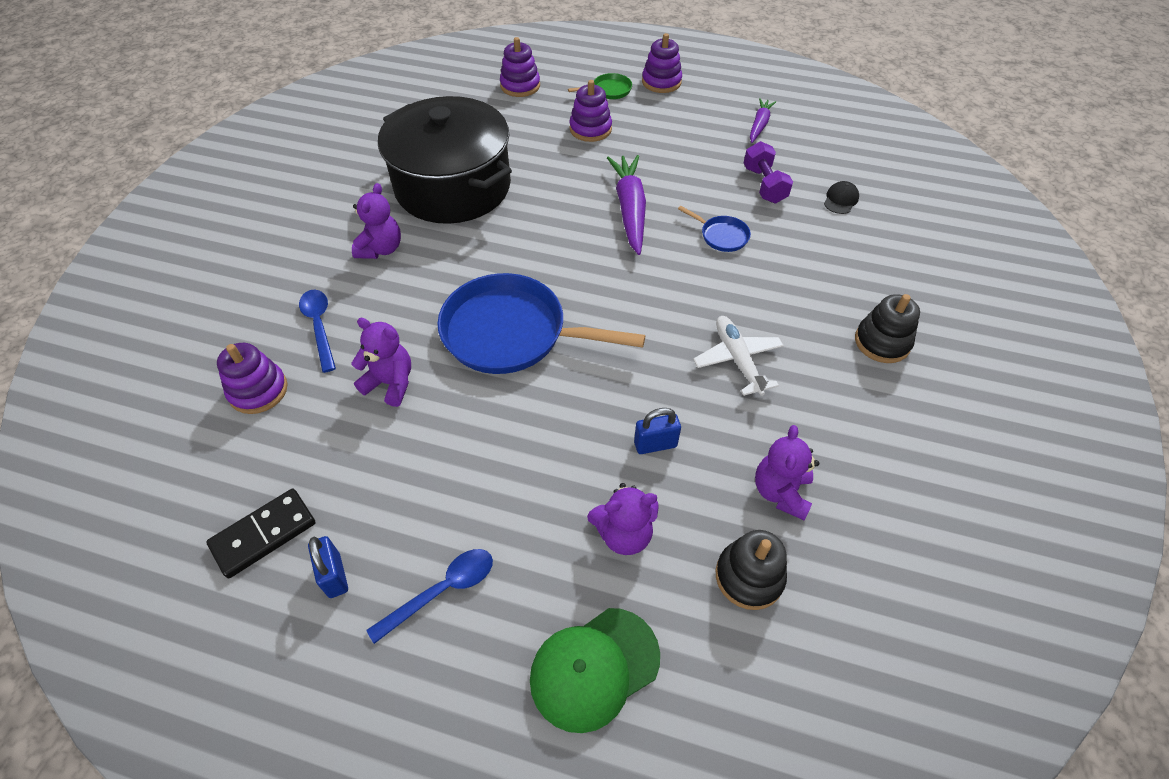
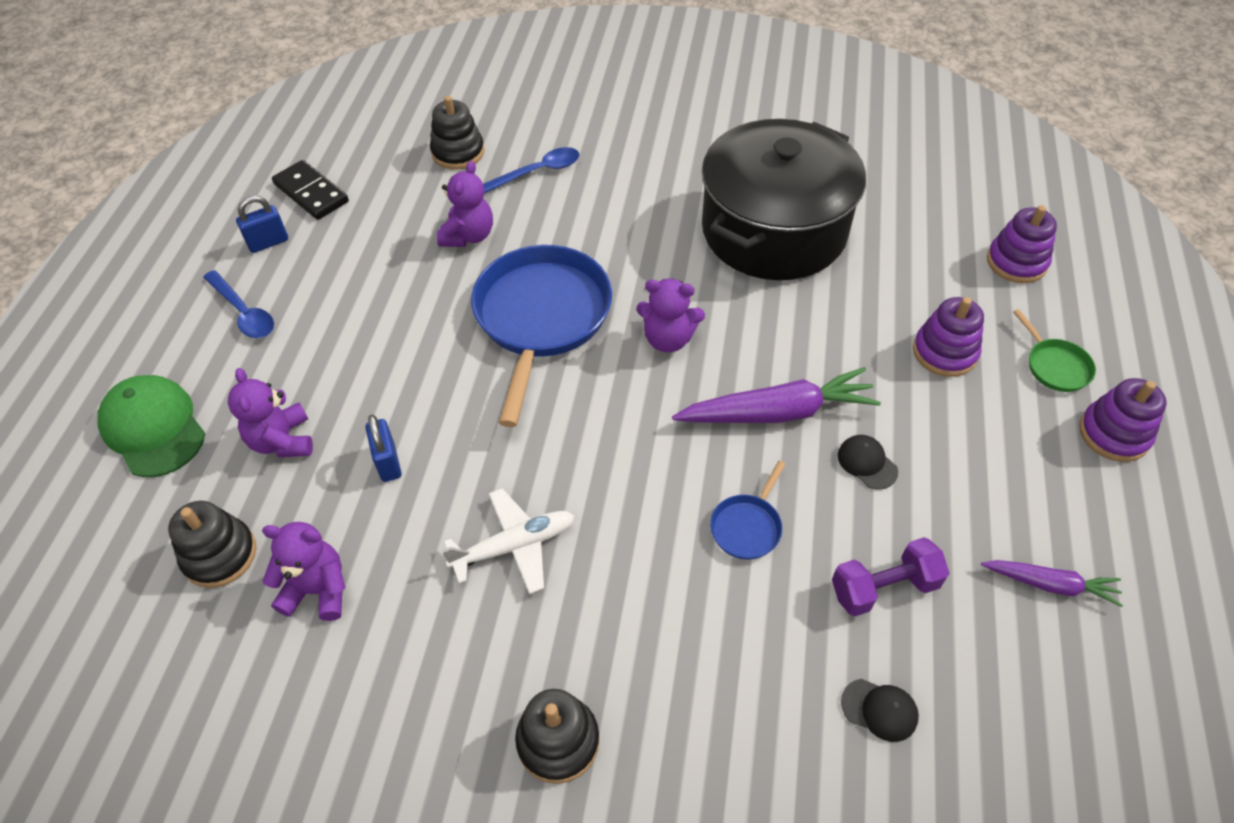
camera: 85 degrees right, 0 degrees up
(258, 390) = (458, 152): purple stacking toy -> black stacking toy
(381, 249) = (653, 191): purple teddy bear -> purple teddy bear (668, 339)
(675, 176) = (867, 463): none -> black cap

